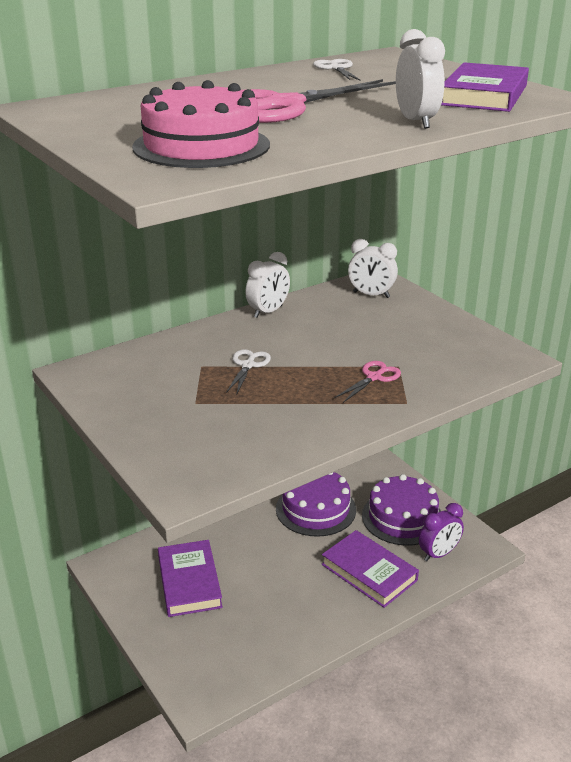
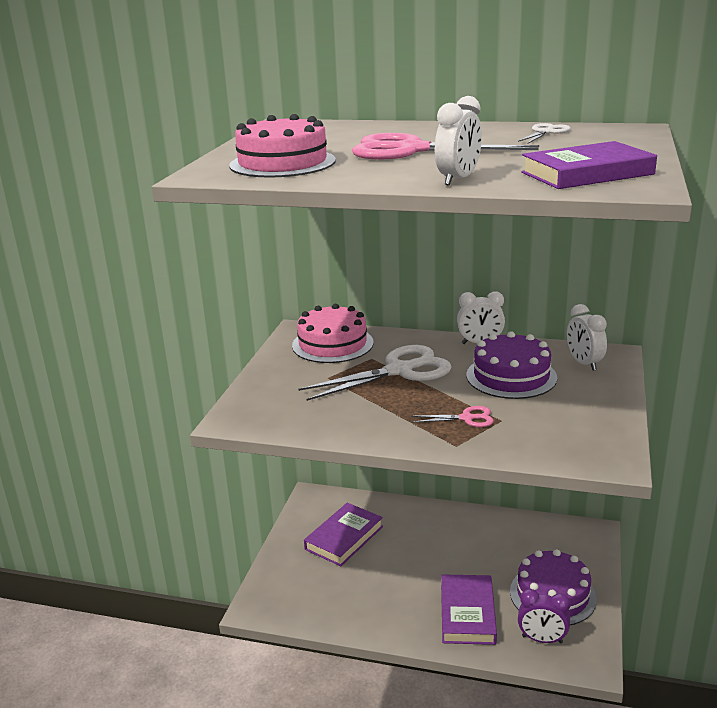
camera: 50 degrees right, 5 degrees down
(138, 370) = (332, 344): none -> pink cake
(248, 365) = (399, 371): white scissors -> white scissors, size x2.10
(315, 509) = (492, 546): purple cake -> purple cake (511, 376)

